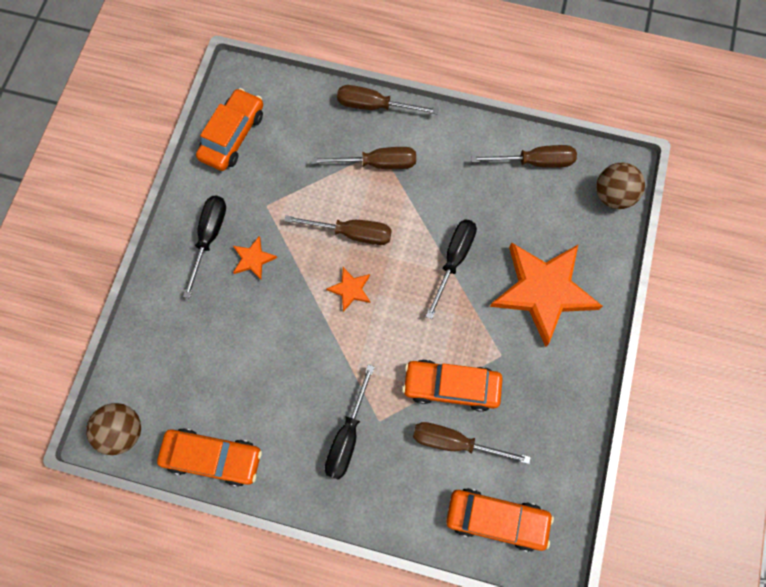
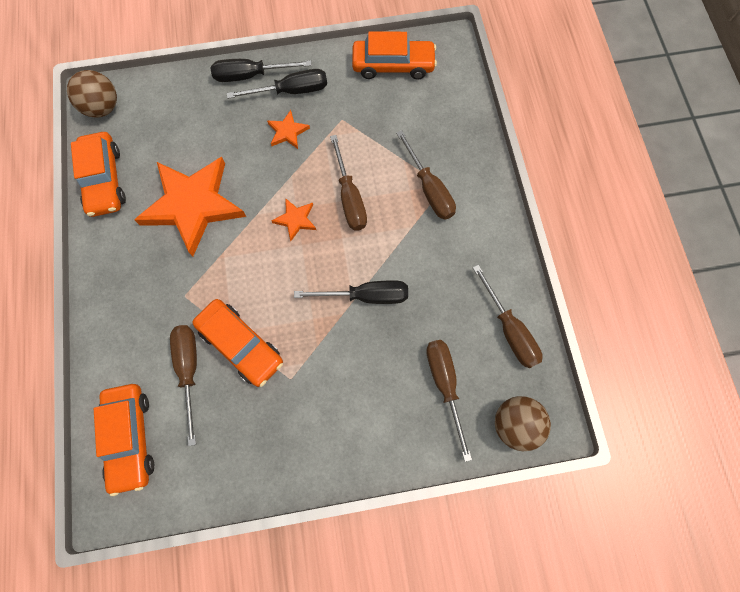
camera: 65 degrees right, 0 degrees up
(347, 436) = (161, 275): black screwdriver -> black screwdriver (251, 75)
(374, 106) = (486, 162): brown screwdriver -> brown screwdriver (444, 385)
(451, 386) = (241, 345): orange car -> orange car turned 150 degrees clockwise
(543, 291) = (374, 393): orange star -> orange star (193, 205)

